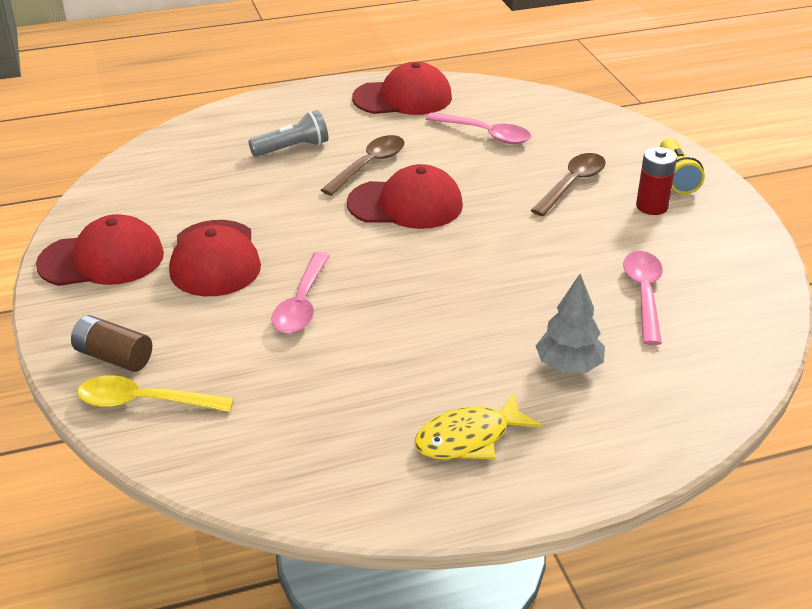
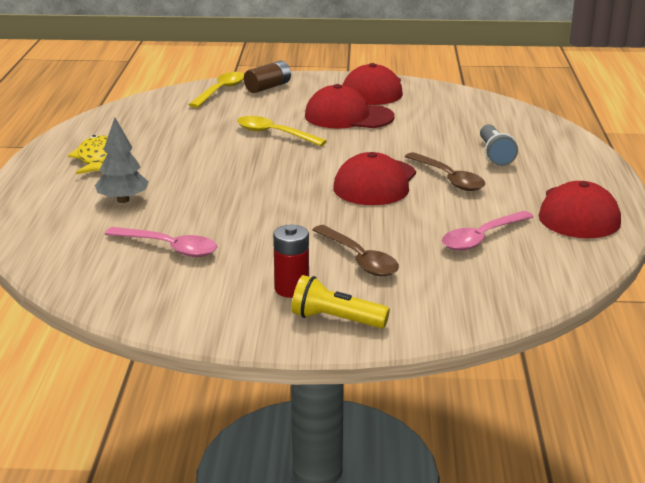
camera: 110 degrees right, 10 degrees down
(302, 304) = (274, 134): pink spoon -> yellow spoon

